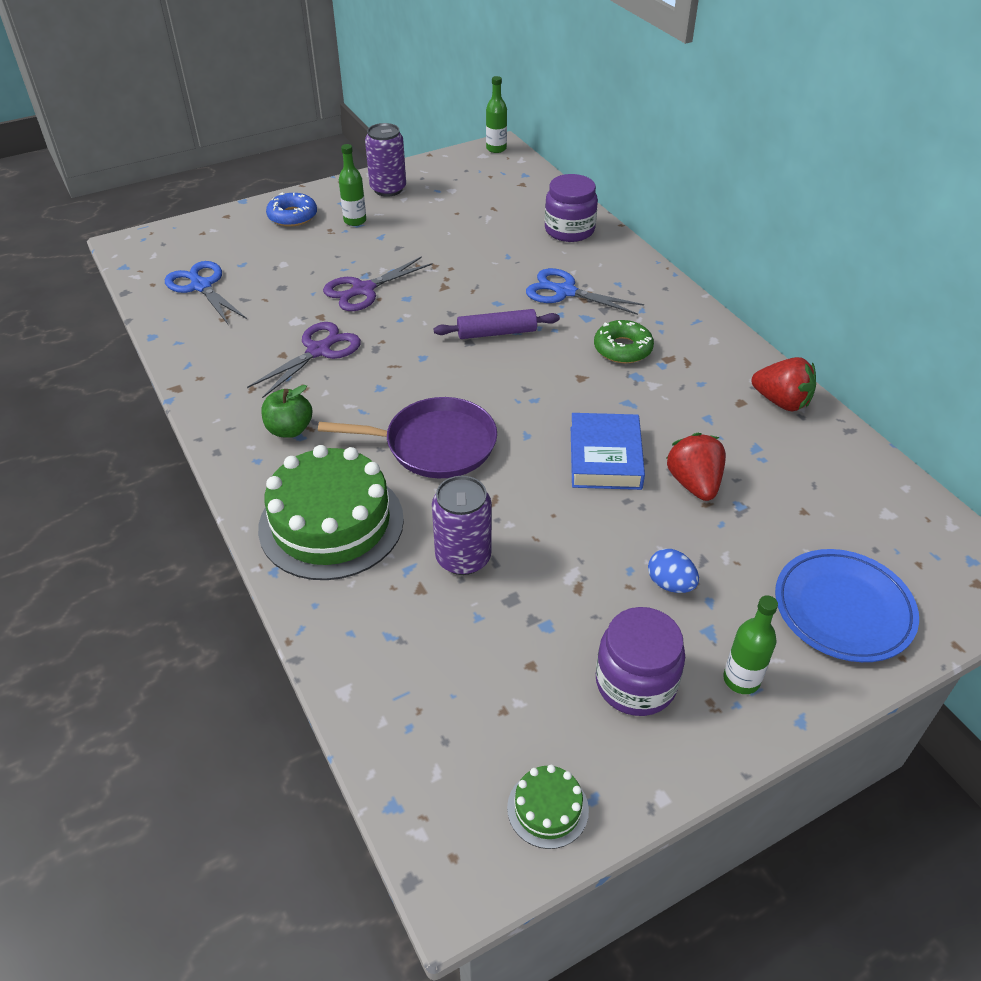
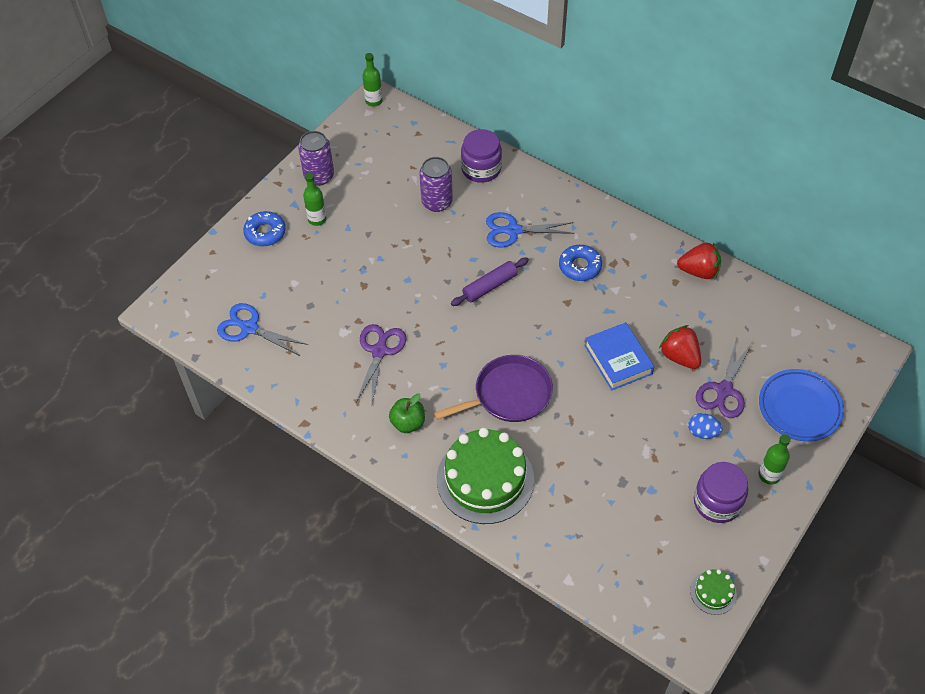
camera: 25 degrees left, 10 degrees up
(362, 290) = (371, 285): purple scissors -> purple scissors (723, 391)
(463, 557) = (578, 467): purple can -> purple can (437, 202)
(622, 349) = (580, 267): green donut -> blue donut

